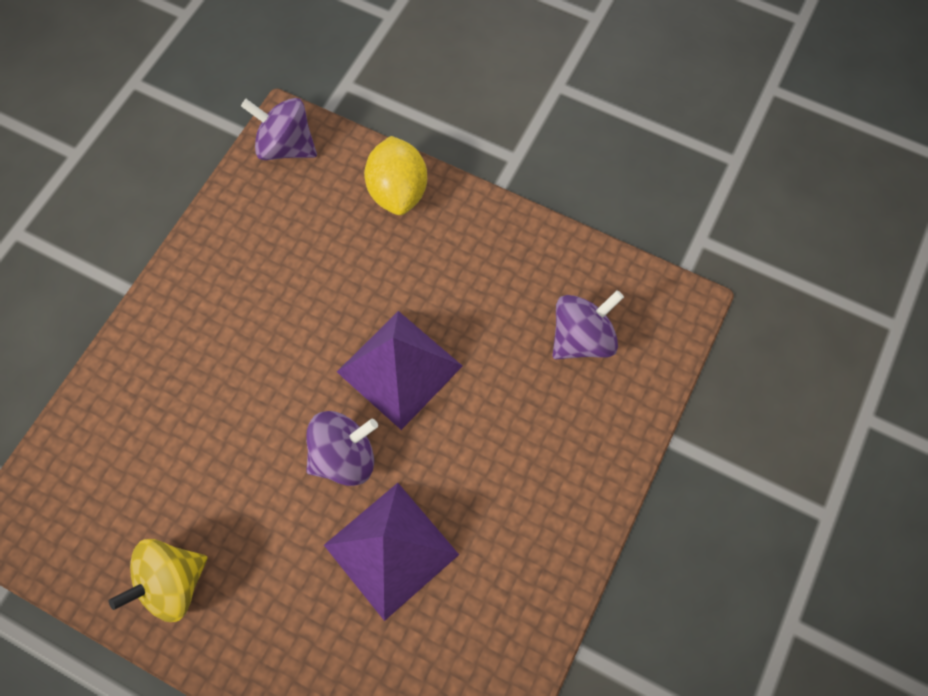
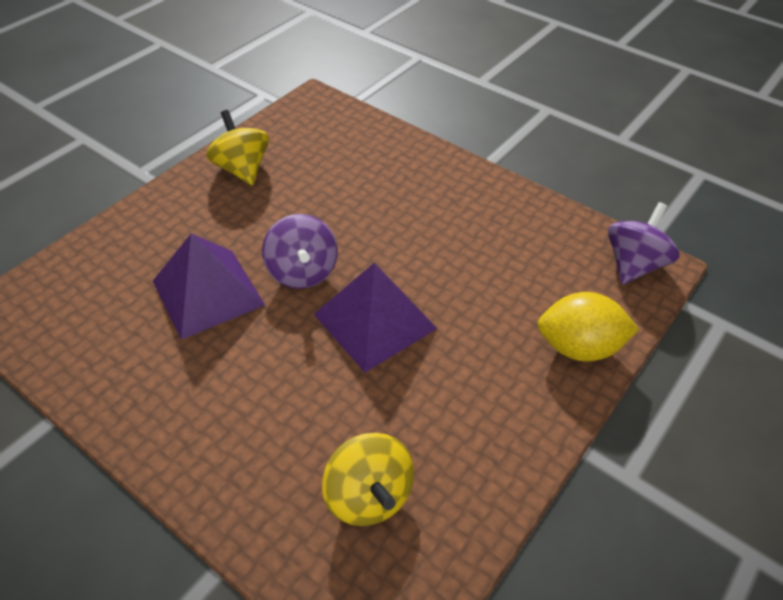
camera: 100 degrees right, 20 degrees down
(582, 338) = (368, 496): purple spinning top -> yellow spinning top

